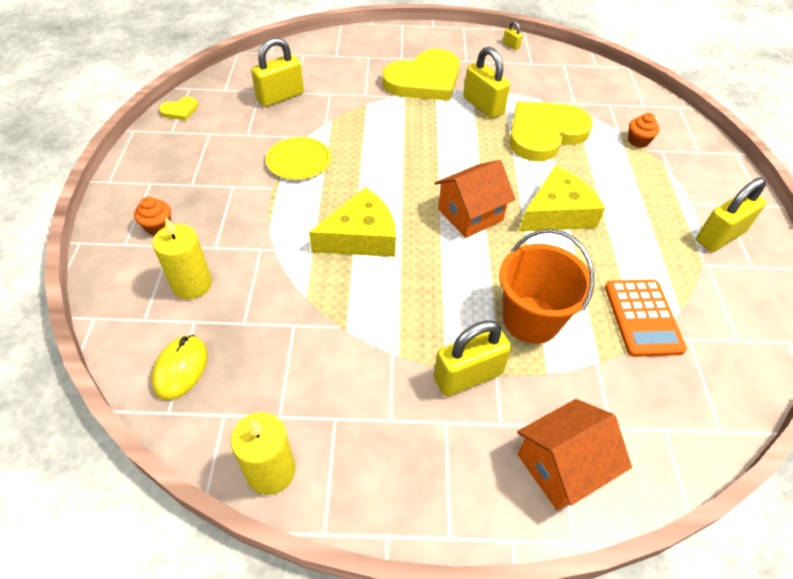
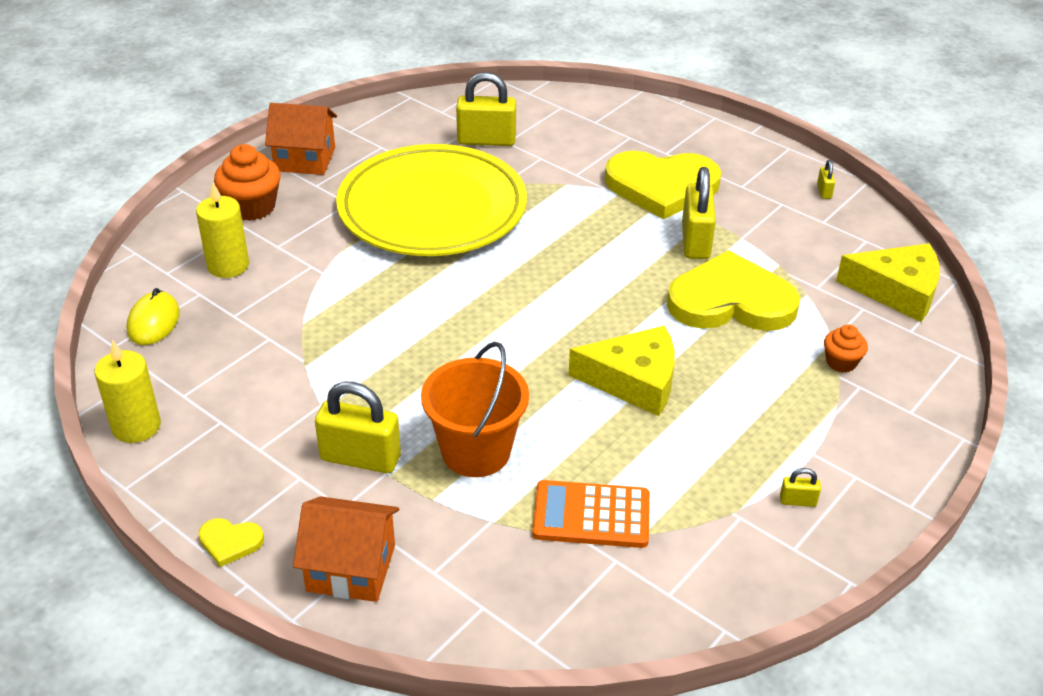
camera: 40 degrees right, 10 degrees down
(158, 227) = (252, 207): orange cupcake -> orange cupcake, size x1.74
(180, 110) = (378, 115): yellow heart -> yellow heart (230, 542)
(181, 368) = (154, 322): yellow mouse -> yellow mouse turned 45 degrees counterclockwise
(299, 161) = (432, 208): yellow plate -> yellow plate, size x2.44
(361, 237) = (408, 300): yellow cheese -> yellow cheese (897, 291)
(470, 214) = (538, 335): orange house -> orange house (305, 159)
(642, 318) = (591, 515): orange calculator -> orange calculator turned 60 degrees clockwise
(719, 236) = (797, 501): yellow padlock -> yellow padlock, size x0.45

